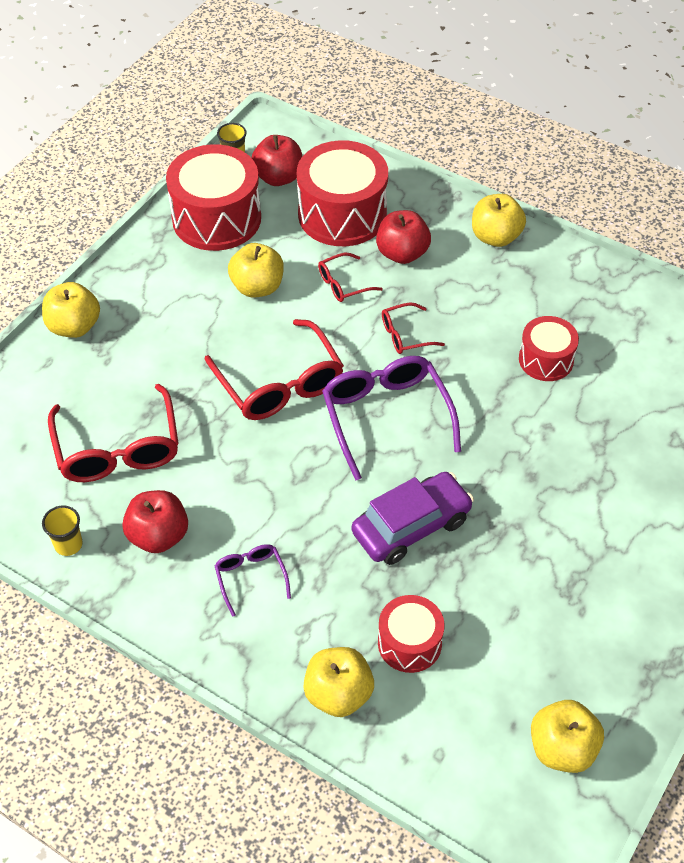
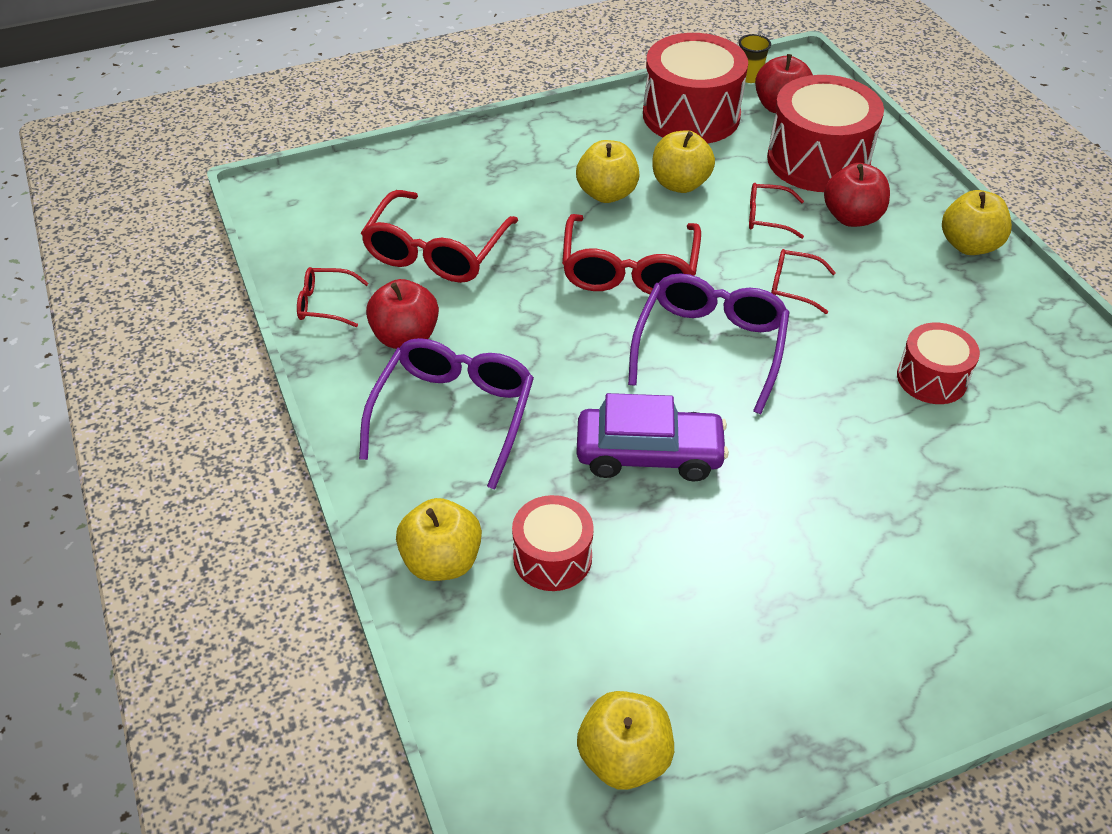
camera: 35 degrees right, 5 degrees down
(68, 544) = (325, 304): yellow cup -> red glasses
(74, 326) = (487, 144): yellow apple -> yellow apple (607, 194)
(251, 578) = (454, 414): purple glasses -> purple glasses, size x1.97

